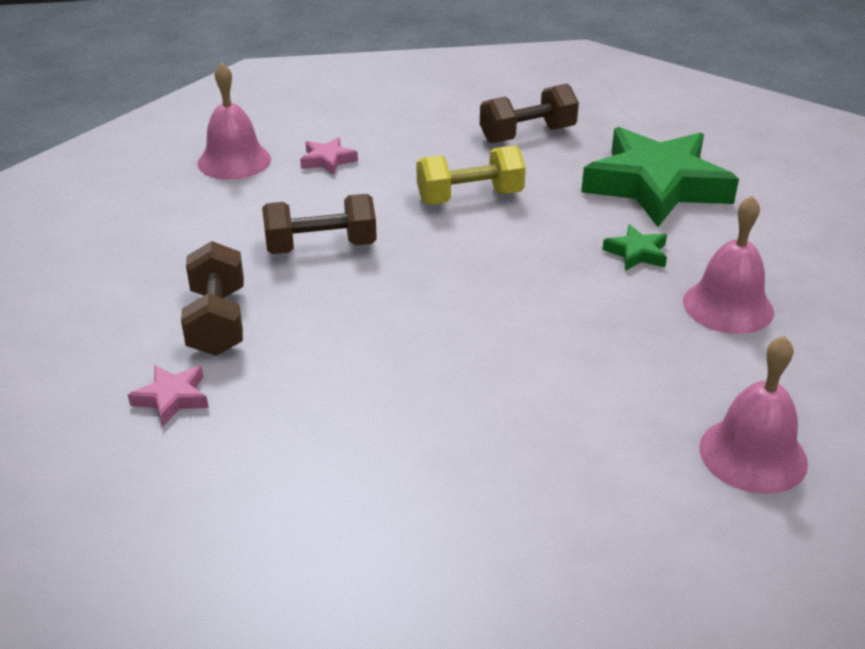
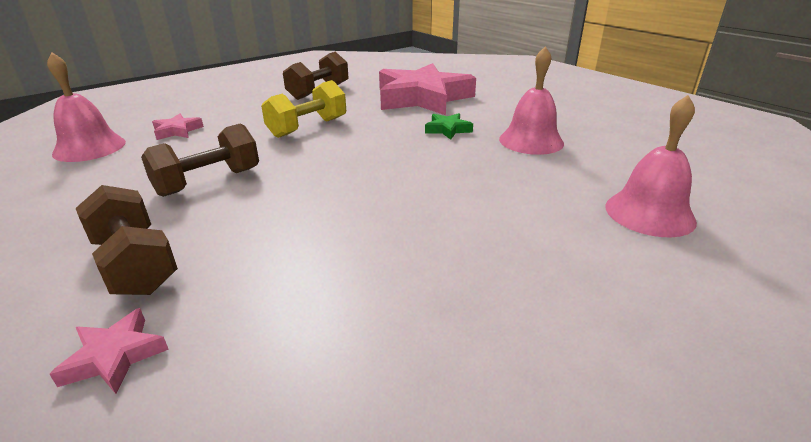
camera: 30 degrees left, 5 degrees down
(656, 185) = (423, 98): green star -> pink star

